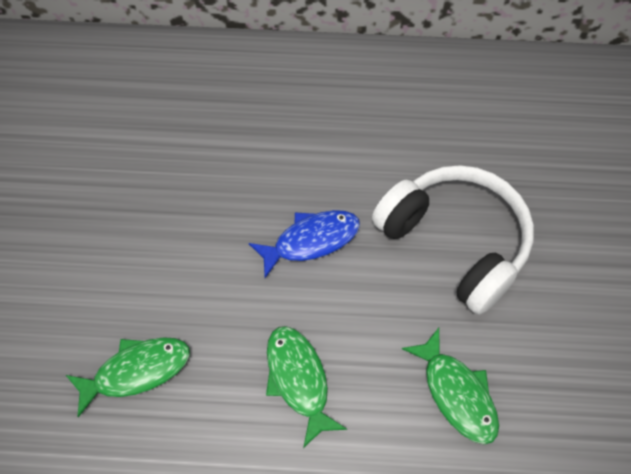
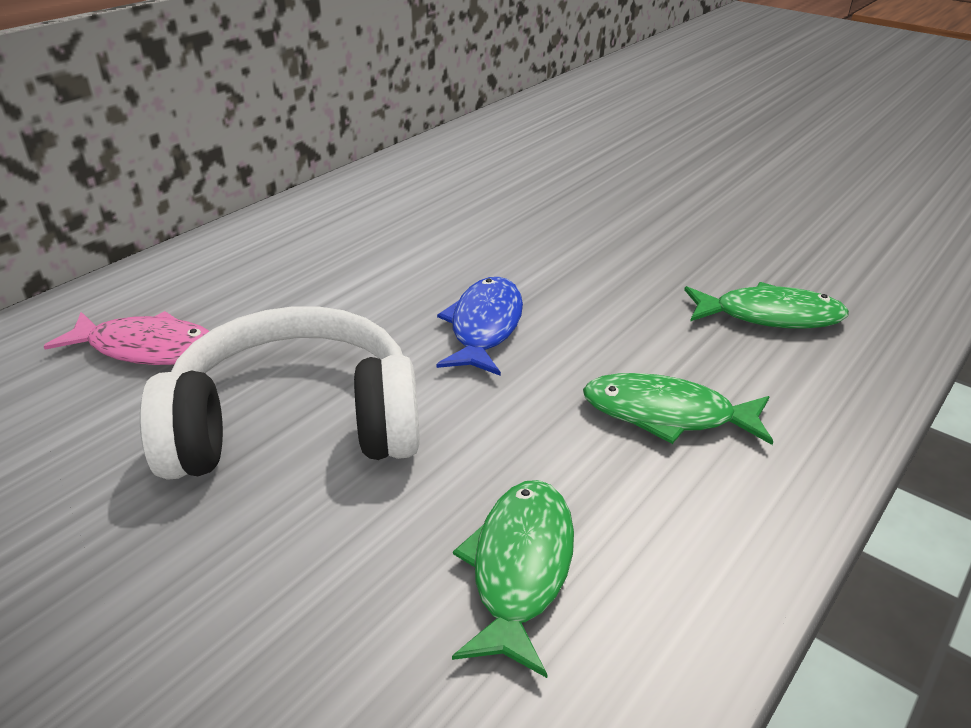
camera: 55 degrees left, 25 degrees down
(172, 108) = (147, 348): none -> pink fish
(455, 242) = (590, 247): white headphones -> white headphones (295, 424)

